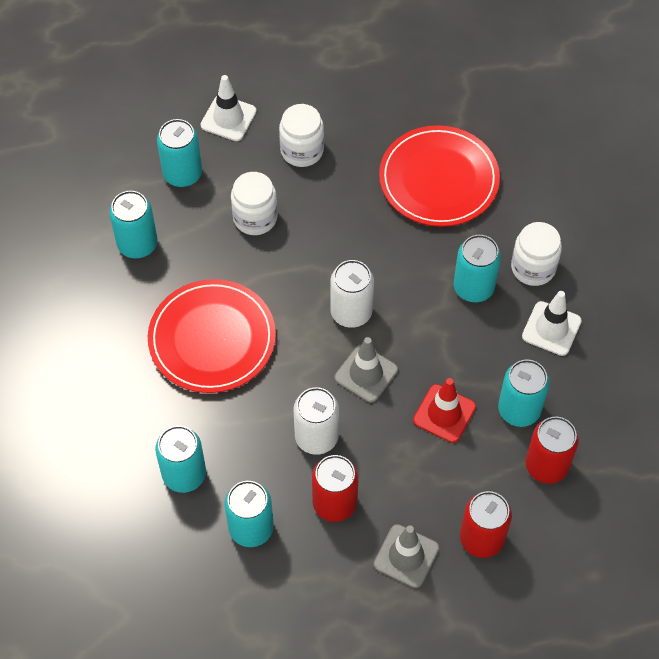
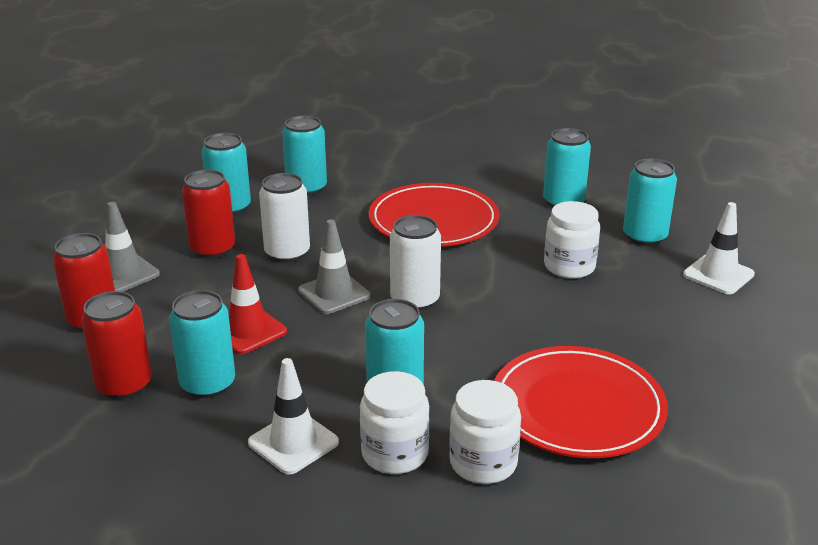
camera: 110 degrees right, 30 degrees down
(302, 150) = (657, 313): white jar -> white jar (483, 463)

